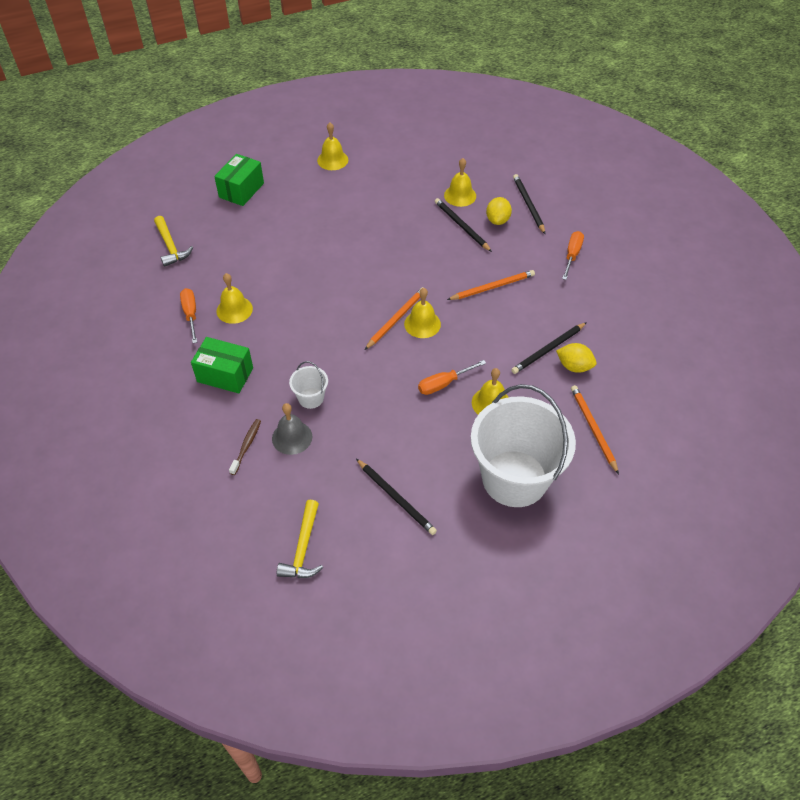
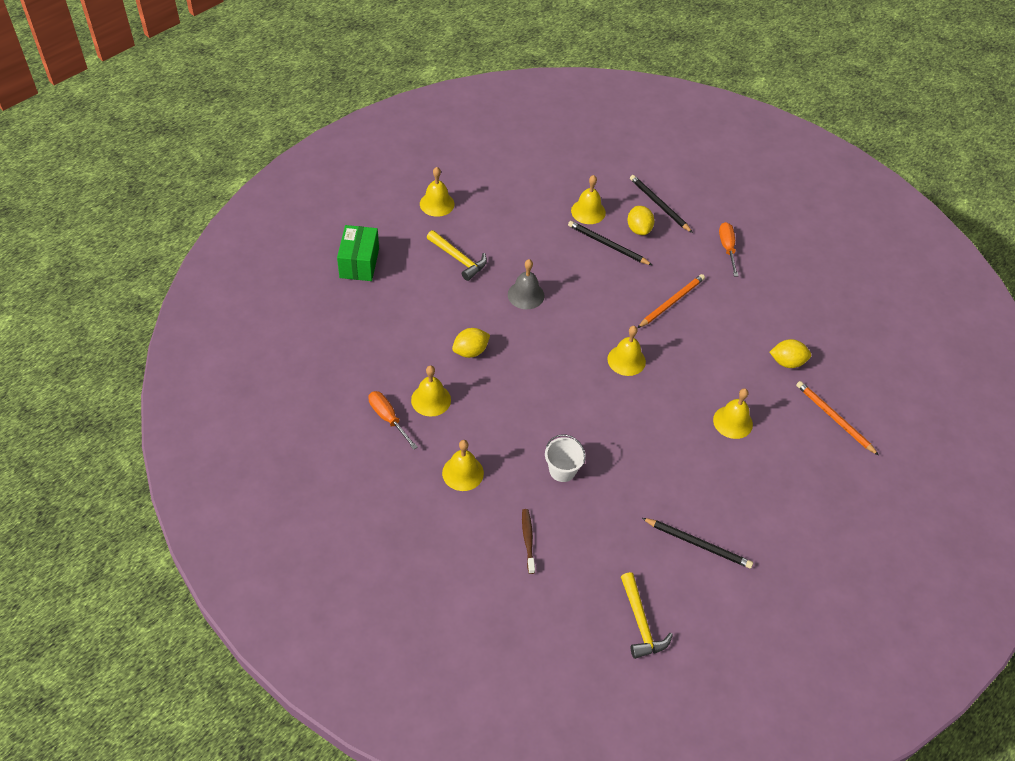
camera: 25 degrees left, 0 degrees up
(171, 246) = (320, 348): yellow hammer -> yellow hammer (458, 259)
(225, 375) = (463, 473): green box -> yellow bell
(290, 281) = (470, 351): none -> yellow lemon
(292, 437) = (567, 516): grey bell -> grey bell (526, 295)
(396, 319) = (599, 362): orange pencil -> none
(444, 384) = (680, 416): orange screwdriver -> none
(514, 478) = (792, 489): white bucket -> none
(548, 350) = (755, 352): black pencil -> none

